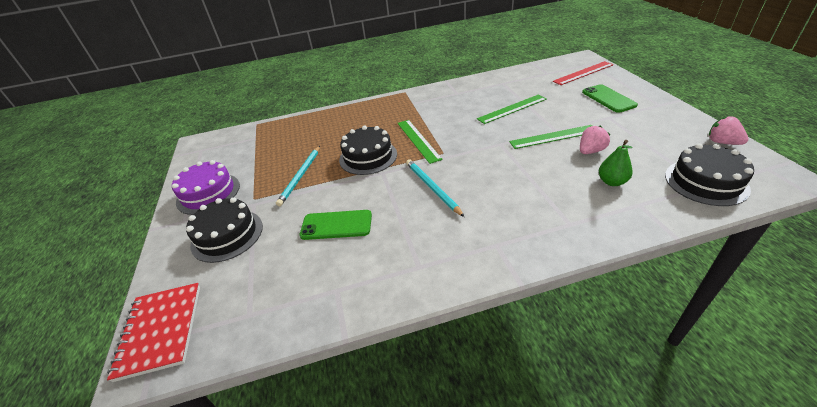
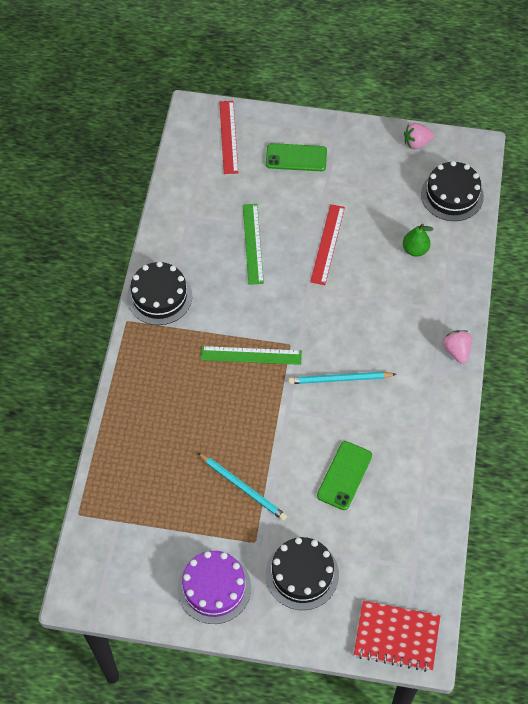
camera: 70 degrees left, 20 degrees up
(368, 157) = (250, 413): black cake -> black cake (159, 296)
(553, 137) = (327, 244): green ruler -> red ruler
(590, 151) = (367, 233): pink strawberry -> pink strawberry (456, 351)

